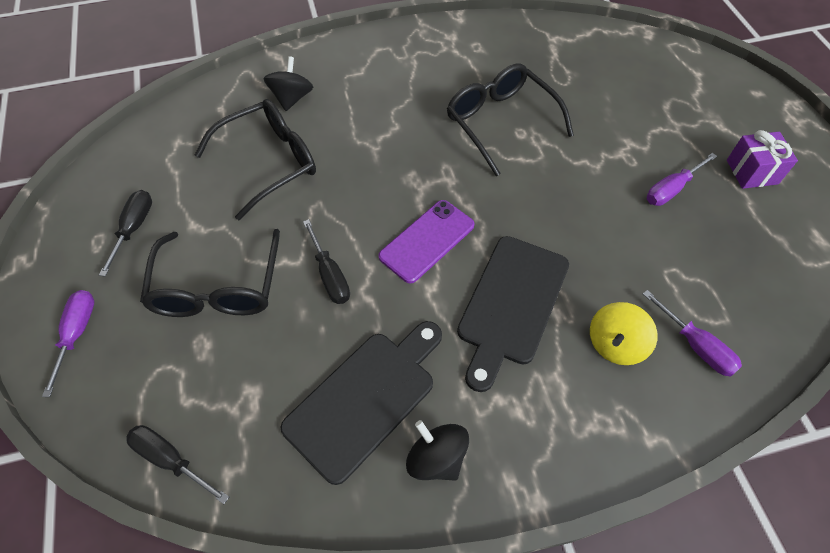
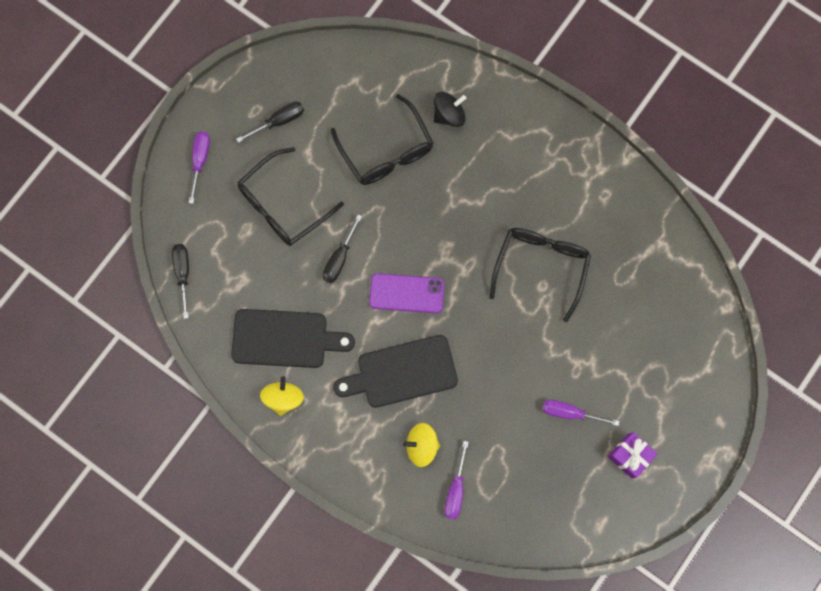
camera: 50 degrees right, 20 degrees up
(77, 334) = (200, 161): purple screwdriver -> purple screwdriver turned 45 degrees counterclockwise
(269, 162) = (386, 151): black glasses -> black glasses turned 45 degrees clockwise
(436, 458) = (283, 398): black spinning top -> yellow spinning top

